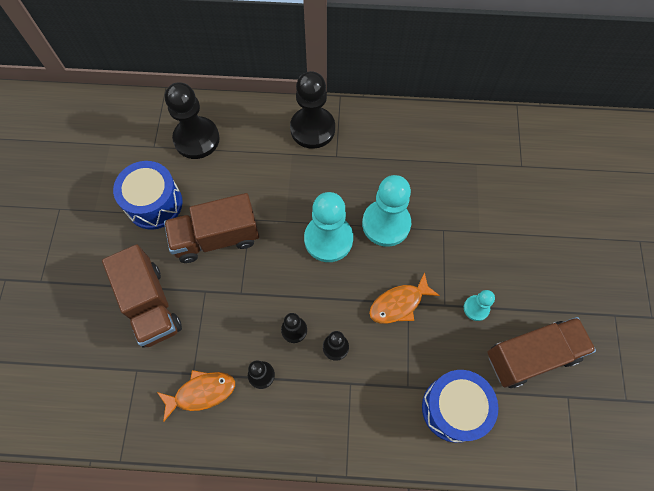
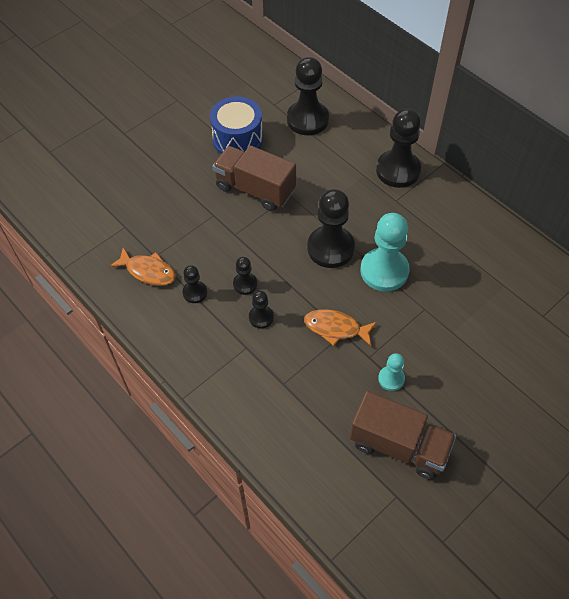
camera: 45 degrees right, 10 degrees down
(150, 305) = (172, 196): brown truck -> none
(328, 239) = (330, 248): turquoise pawn -> black pawn
(453, 408) = (300, 425): blue drum -> none

